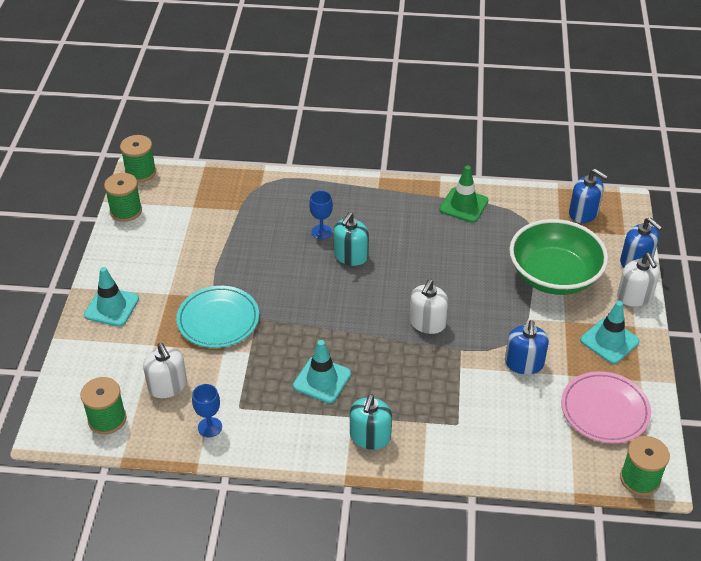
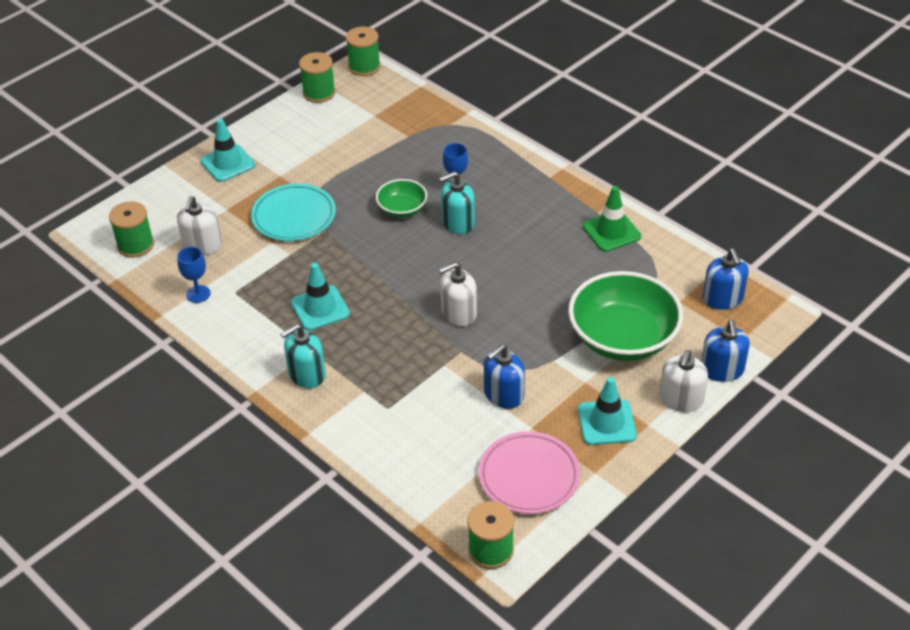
camera: 40 degrees right, 0 degrees up
(298, 268) = (402, 209): none -> green bowl

